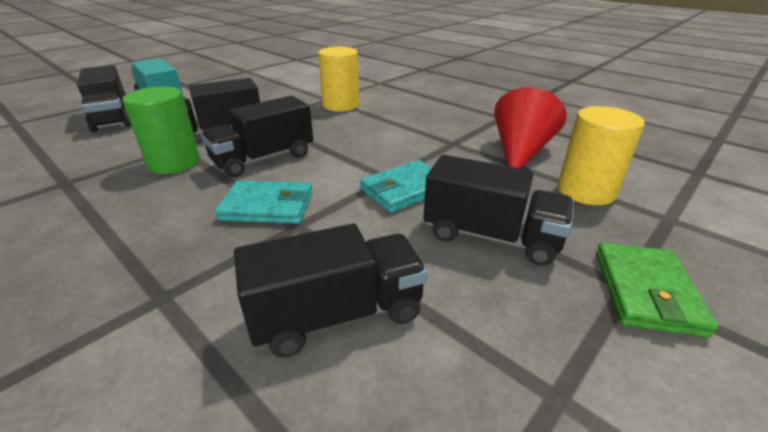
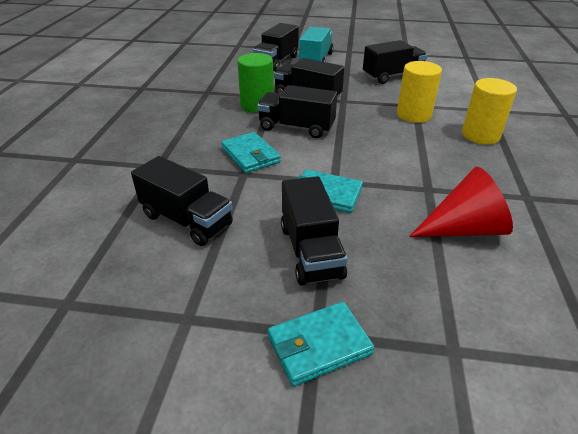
camera: 55 degrees right, 5 degrees up
(267, 88) = (392, 76): none -> black truck
(586, 191) = (440, 285): yellow cylinder -> yellow cylinder (480, 135)
(646, 291) = (319, 345): green wallet -> turquoise wallet

